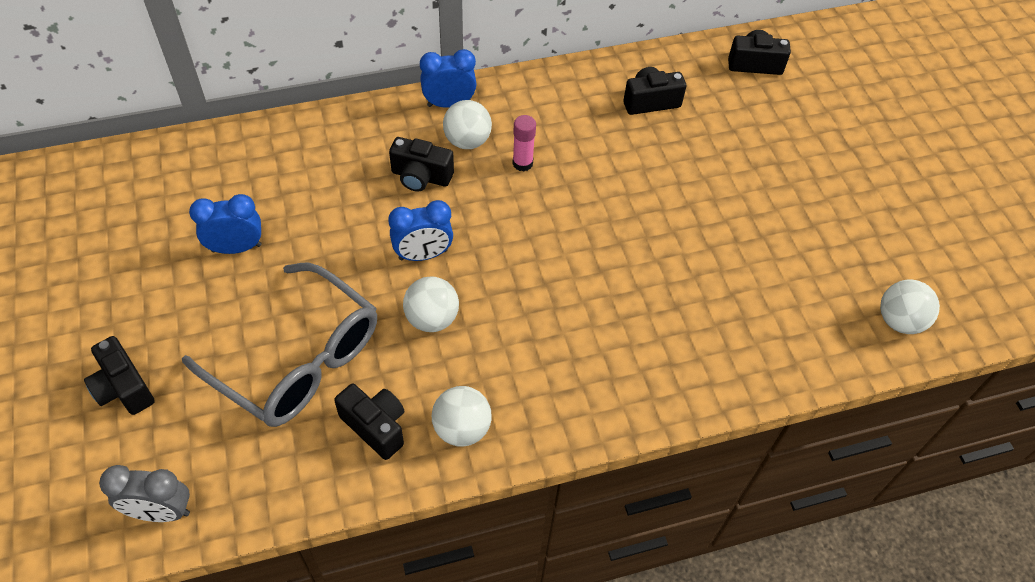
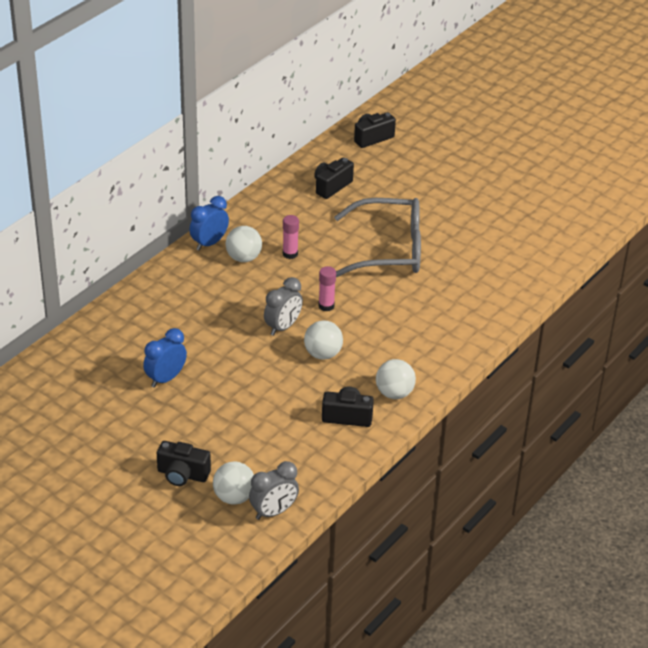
camera: 35 degrees left, 15 degrees down
(298, 360) = (269, 410): grey glasses -> grey glasses (389, 250)
(421, 177) = (236, 289): black camera -> none
(423, 255) = (283, 327): blue clock -> grey clock
(498, 255) = (326, 306): none -> pink glue stick
(899, 321) = (568, 233): white ball -> white ball (234, 497)

